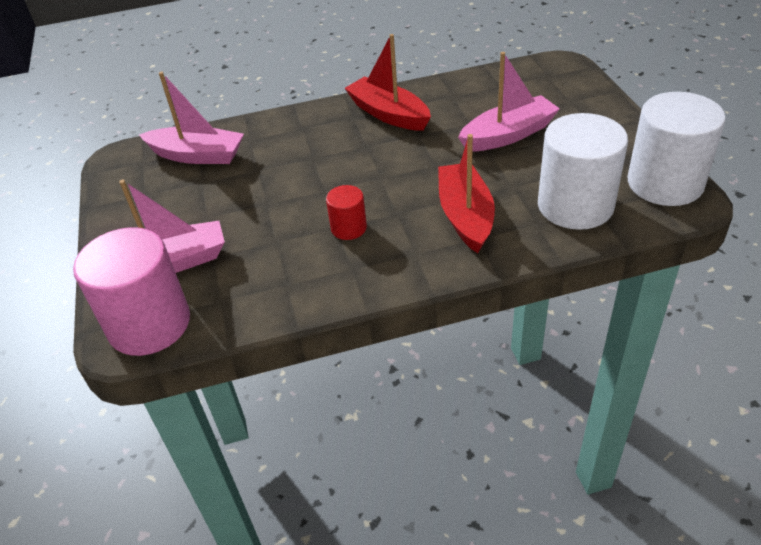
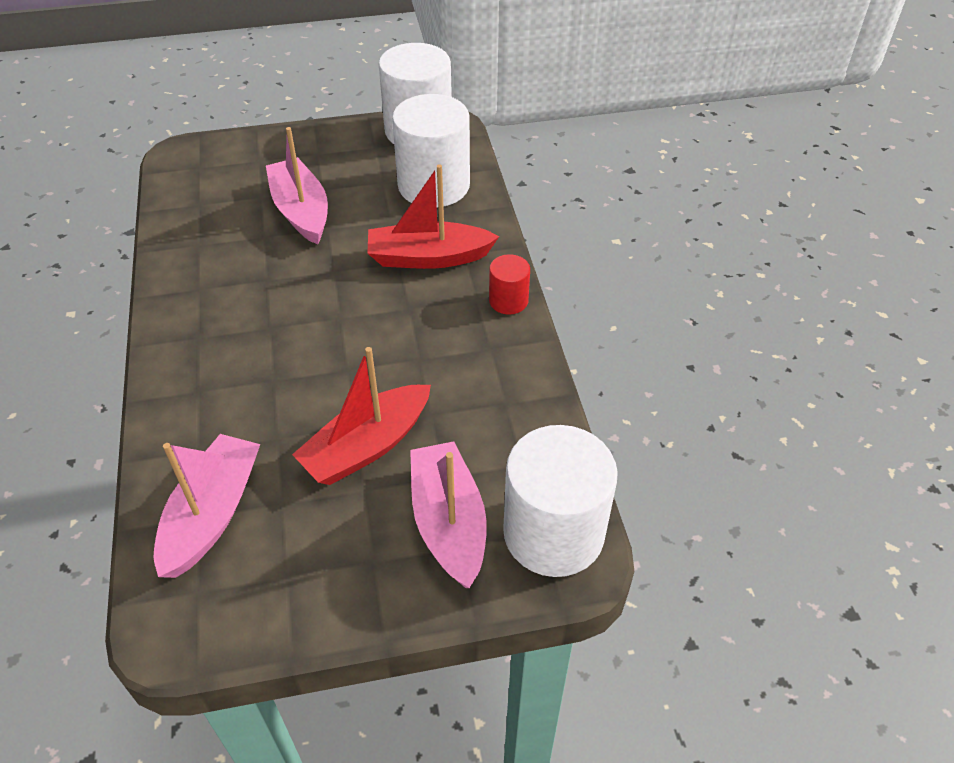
camera: 90 degrees left, 5 degrees up
(149, 324) = (553, 533): pink cylinder -> white cylinder
(348, 228) = (424, 348): red cylinder -> red cylinder (508, 301)
(388, 114) = (209, 303): red boat -> red boat (367, 446)

